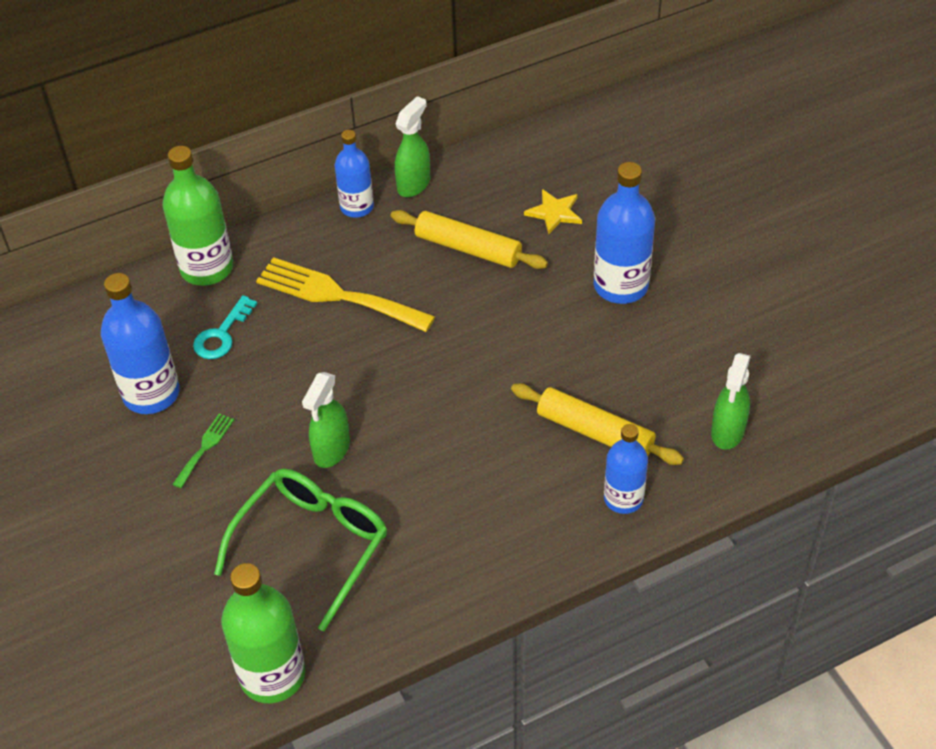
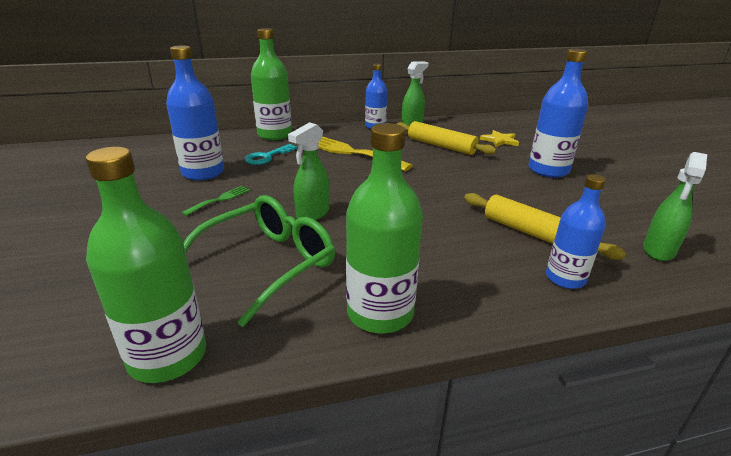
camera: 10 degrees right, 20 degrees down
(445, 586) = (380, 313): none -> green bottle

